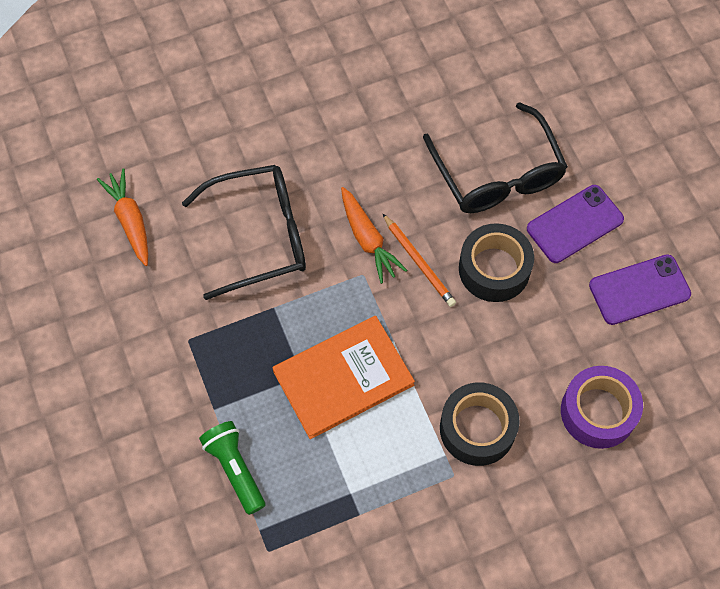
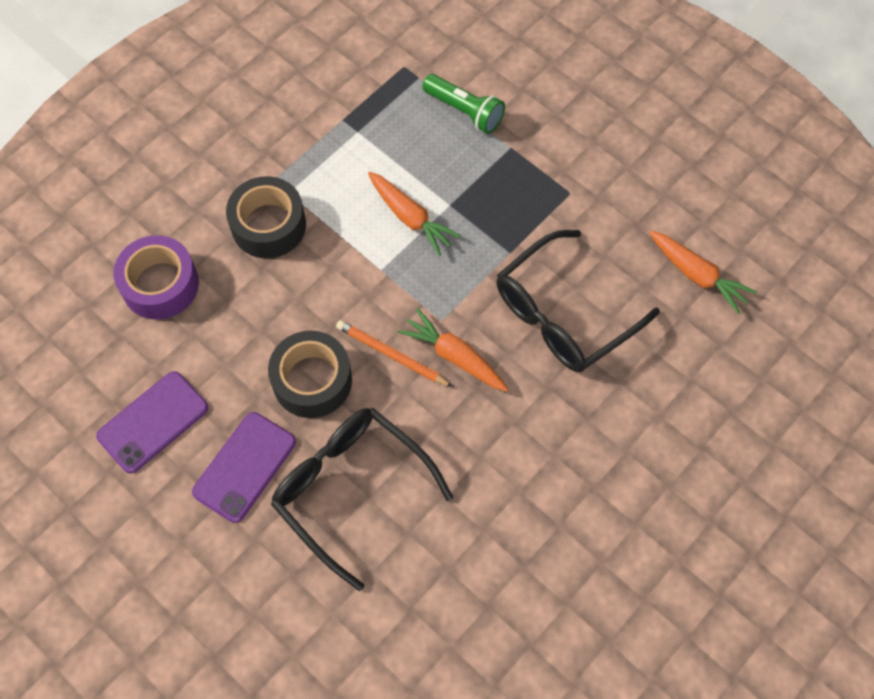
camera: 155 degrees right, 0 degrees up
(343, 378) = (411, 218): orange book -> orange carrot

